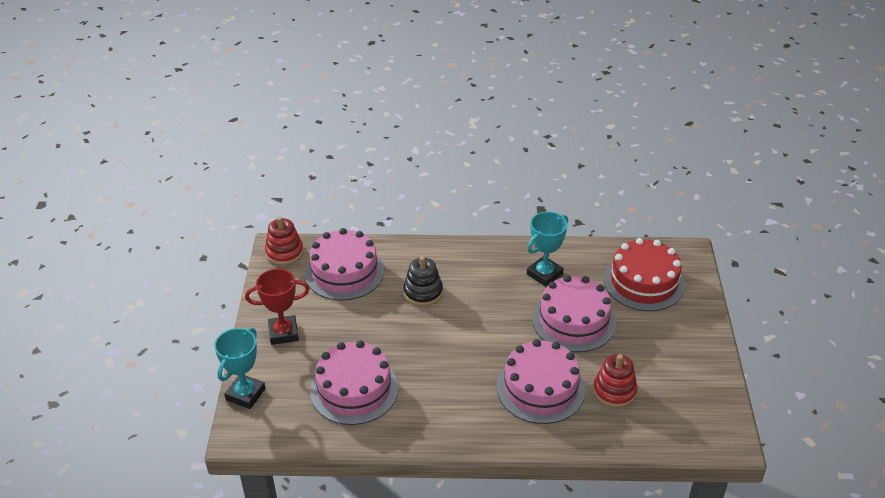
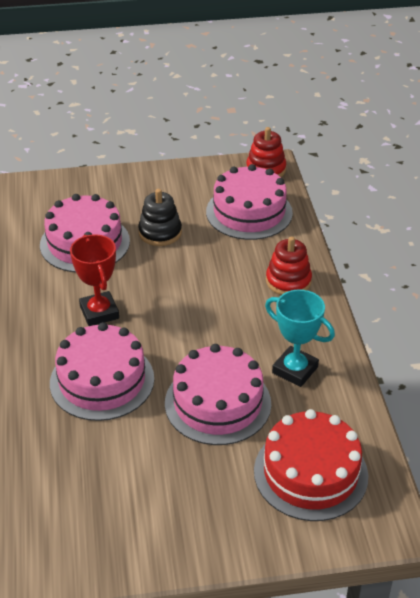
camera: 80 degrees right, 0 degrees up
(245, 394) = (71, 180): turquoise trophy -> none
(283, 333) = (152, 188): red trophy -> red trophy (99, 312)
(423, 292) = (233, 272): black stacking toy -> black stacking toy (160, 232)
(614, 391) = (105, 448): red stacking toy -> red stacking toy (288, 281)

